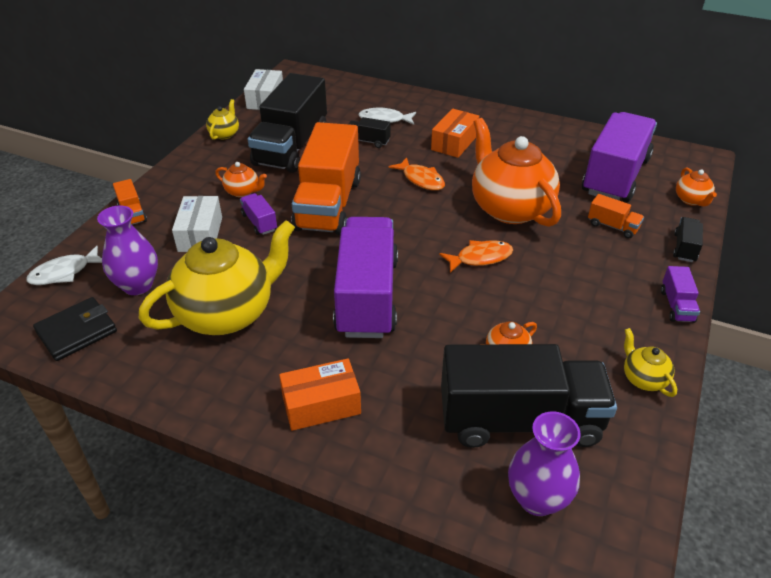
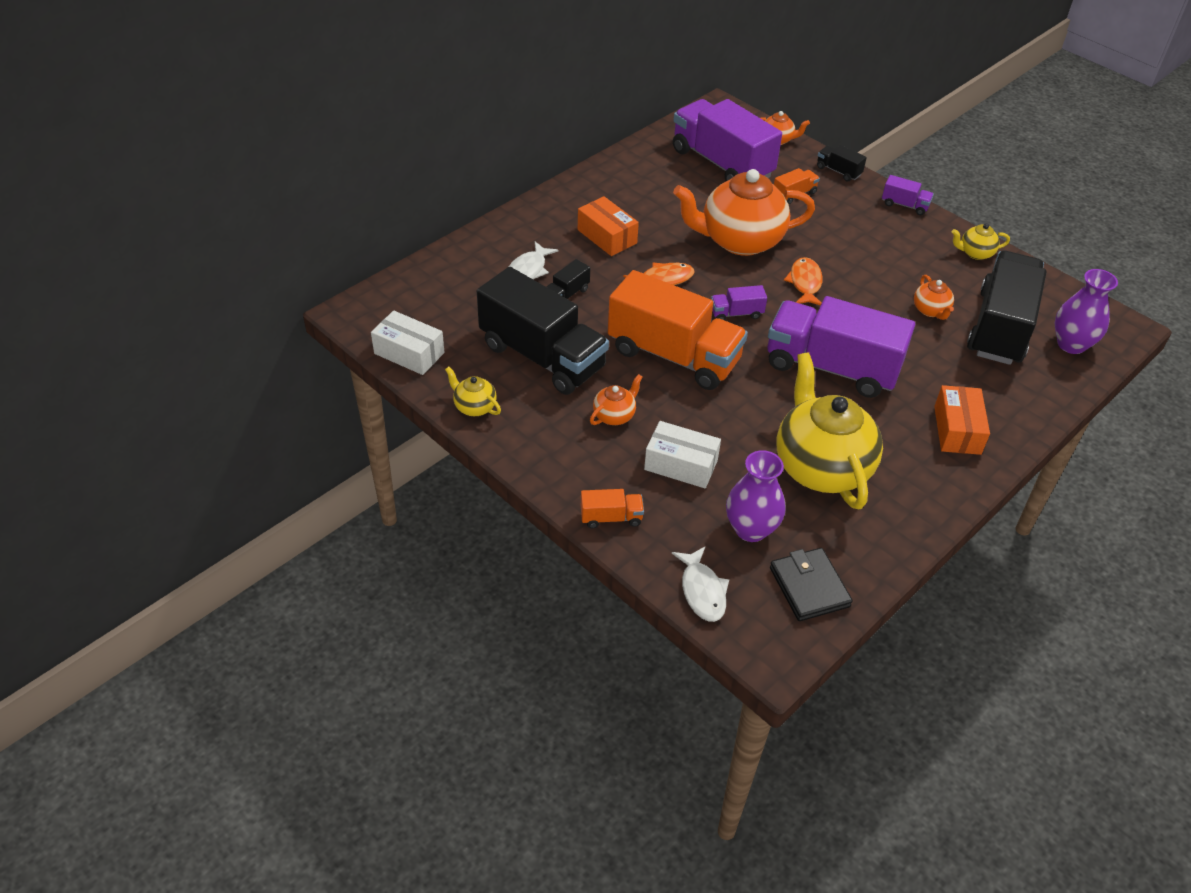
camera: 70 degrees left, 5 degrees up
(259, 222) = (681, 414): purple truck -> purple truck (736, 313)

